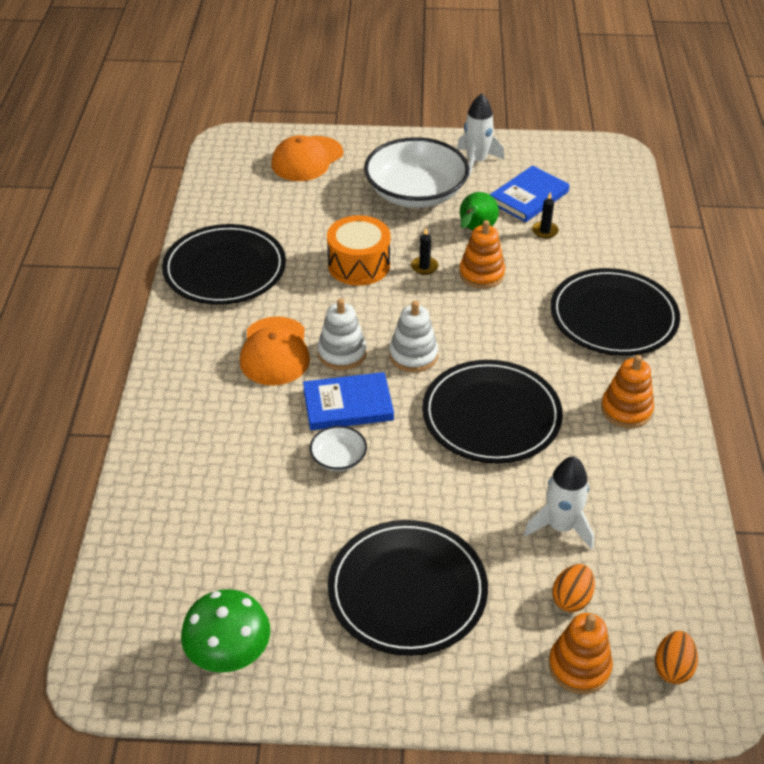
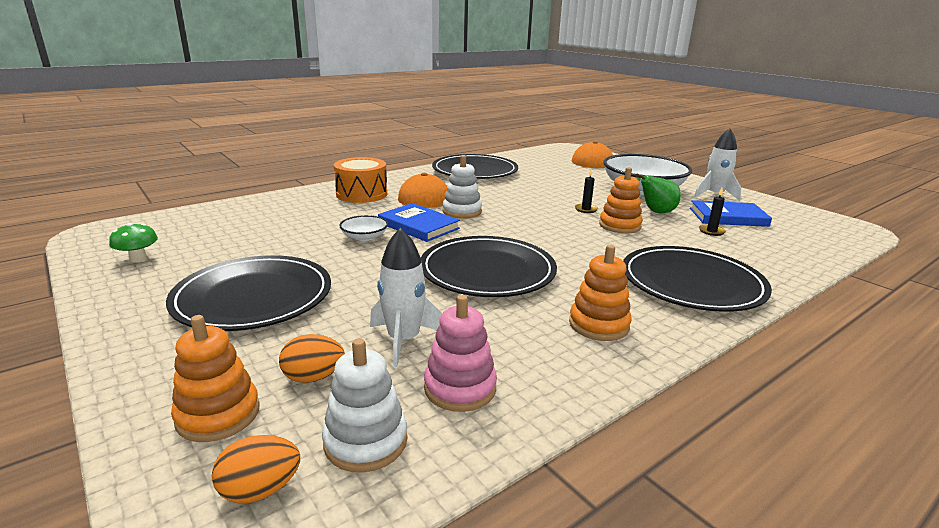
camera: 50 degrees right, 20 degrees down
(229, 654) = (138, 259): green mushroom -> green mushroom, size x0.59
(359, 265) = (547, 194): orange drum -> orange drum (361, 194)
(413, 355) = (499, 229): white stacking toy -> white stacking toy (365, 441)
(643, 528) = (460, 388): none -> pink stacking toy

